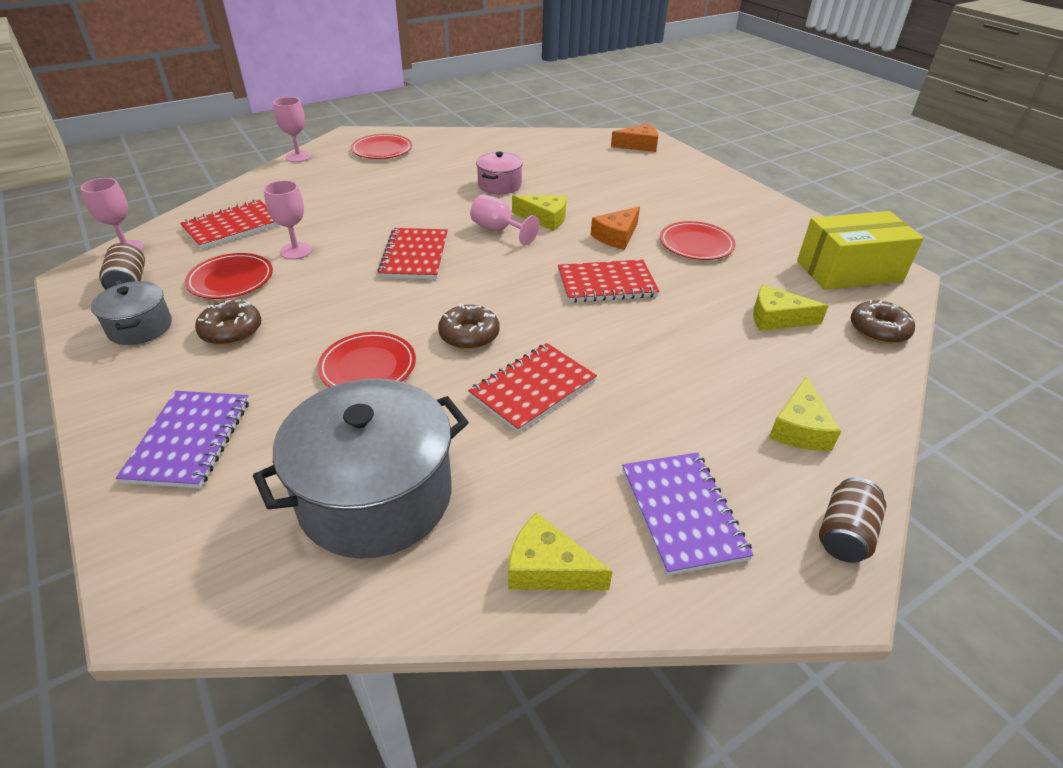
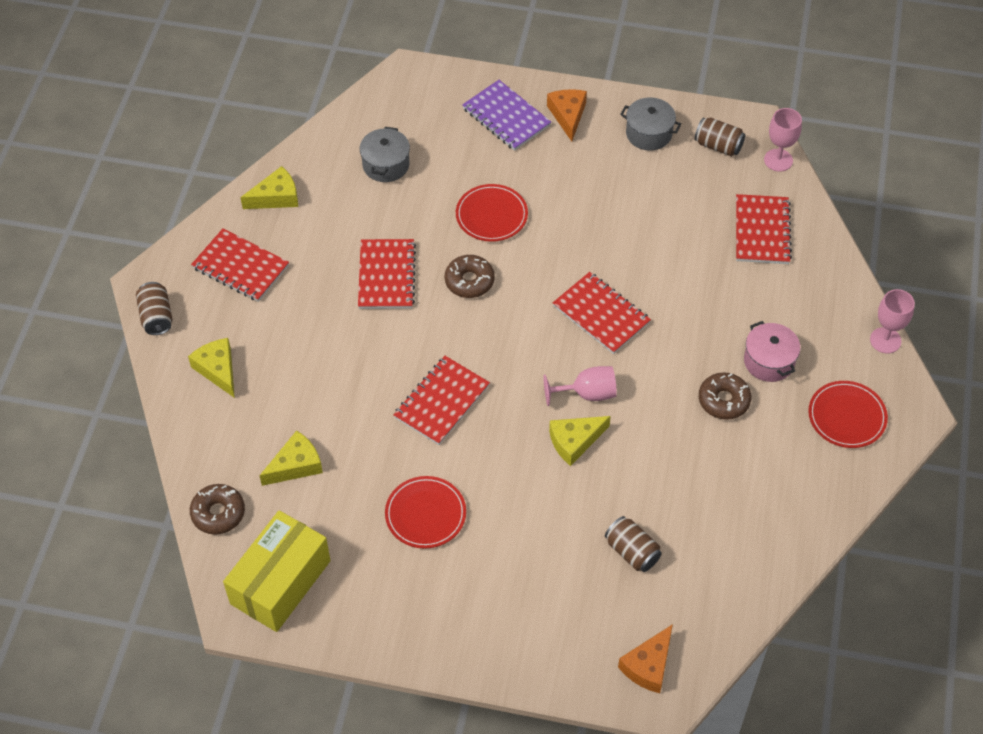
camera: 135 degrees right, 15 degrees up
(231, 279) = (671, 197): red plate -> none
(231, 331) = (599, 172): brown donut -> brown donut (724, 400)
(296, 251) = (680, 250): pink goblet -> none
(375, 496) = (386, 165): grey pot -> grey pot, size x0.51
(499, 185) = (671, 457): pink pot -> pink pot (769, 361)
(585, 172) = (632, 552): none -> brown can
(616, 236) = (495, 468): orange cheese -> orange cheese (568, 115)
(682, 513) = (240, 267): purple notebook -> red notebook

